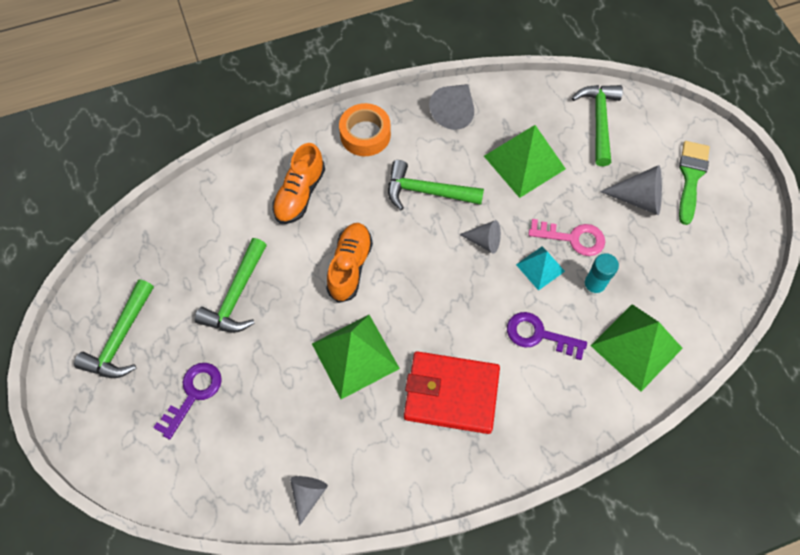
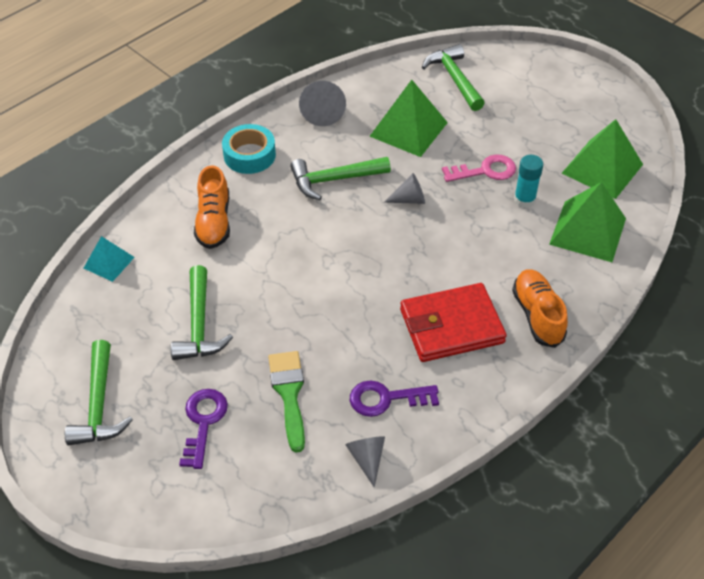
camera: 25 degrees left, 15 degrees down
(350, 266) = (297, 262): orange shoe -> orange shoe (537, 315)
(355, 356) = (344, 330): green pyramid -> green pyramid (602, 168)
(365, 134) = (249, 155): orange tape -> turquoise tape
(539, 335) = (501, 252): purple key -> purple key (386, 399)
(540, 267) = (470, 202): turquoise pyramid -> turquoise pyramid (109, 262)
(638, 199) = (523, 124): grey cone -> none
(691, 177) = (555, 94): green brush -> green brush (289, 394)

